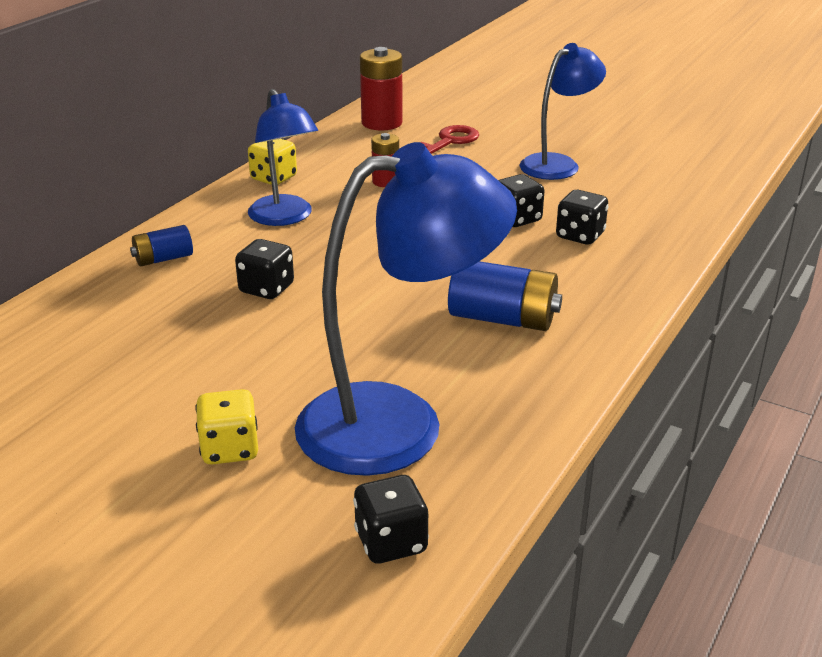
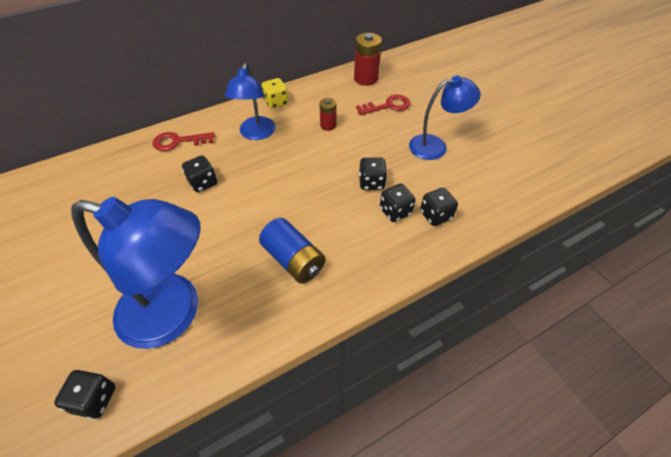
camera: 30 degrees right, 20 degrees up
(163, 259) = (178, 141): blue battery -> red key
(230, 449) = (90, 289): yellow dice -> none
(633, 224) = (435, 215): none -> black dice

